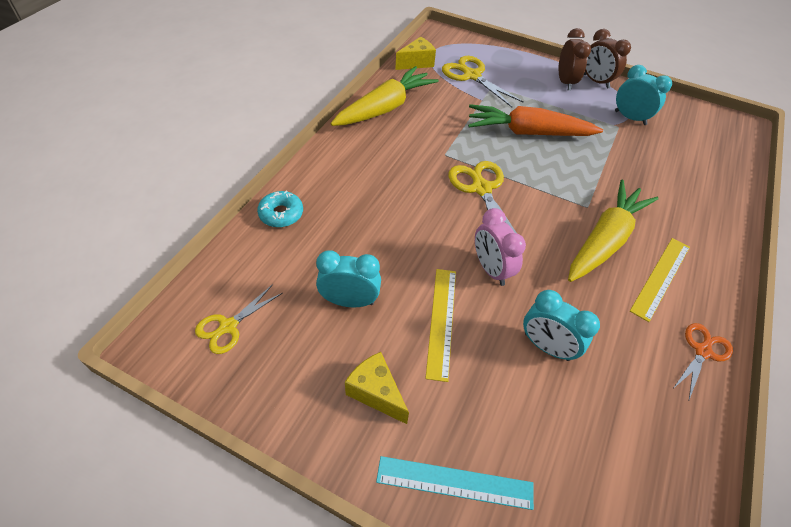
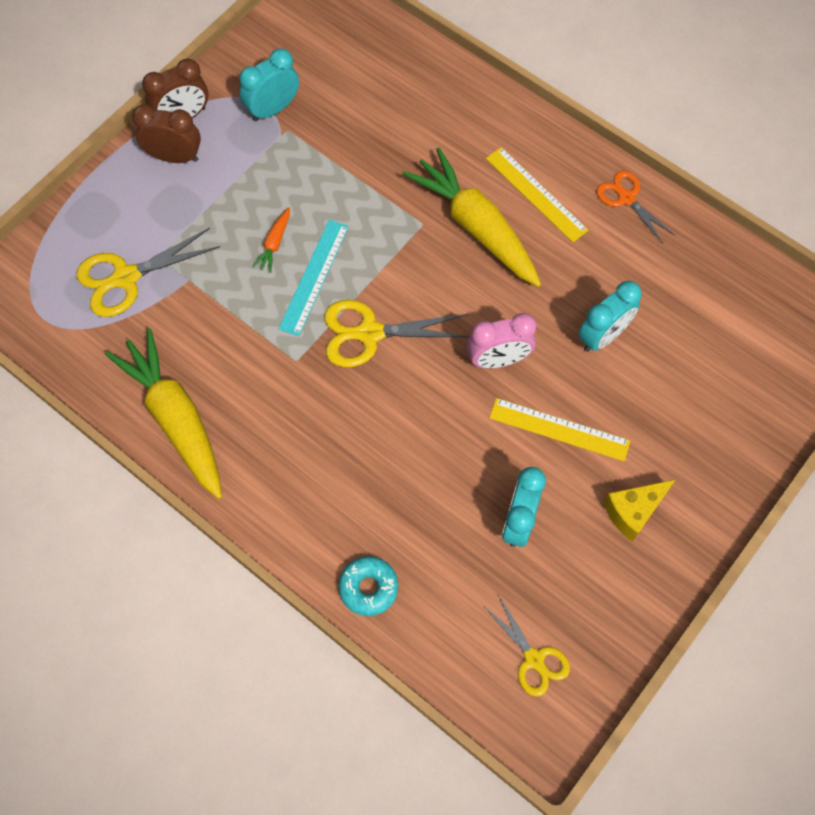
camera: 75 degrees left, 15 degrees up
(417, 63) = (70, 348): yellow cheese -> none
(455, 482) = (727, 459): turquoise ruler -> turquoise ruler (314, 277)
(528, 132) = (274, 244): orange carrot -> orange carrot, size x0.41

